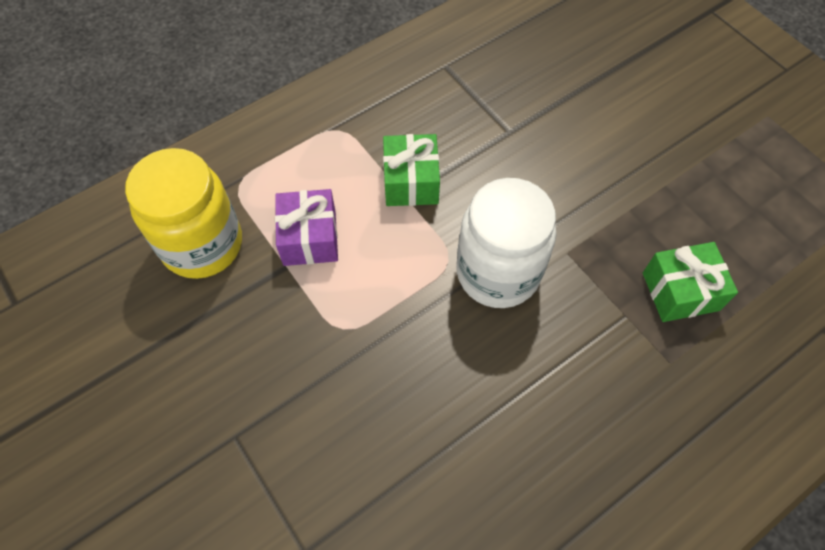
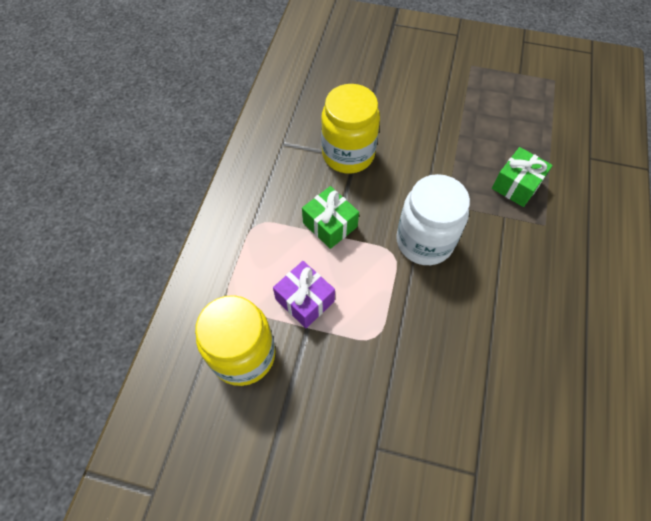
camera: 40 degrees left, 0 degrees up
(505, 122) = (348, 154): none -> yellow jar

